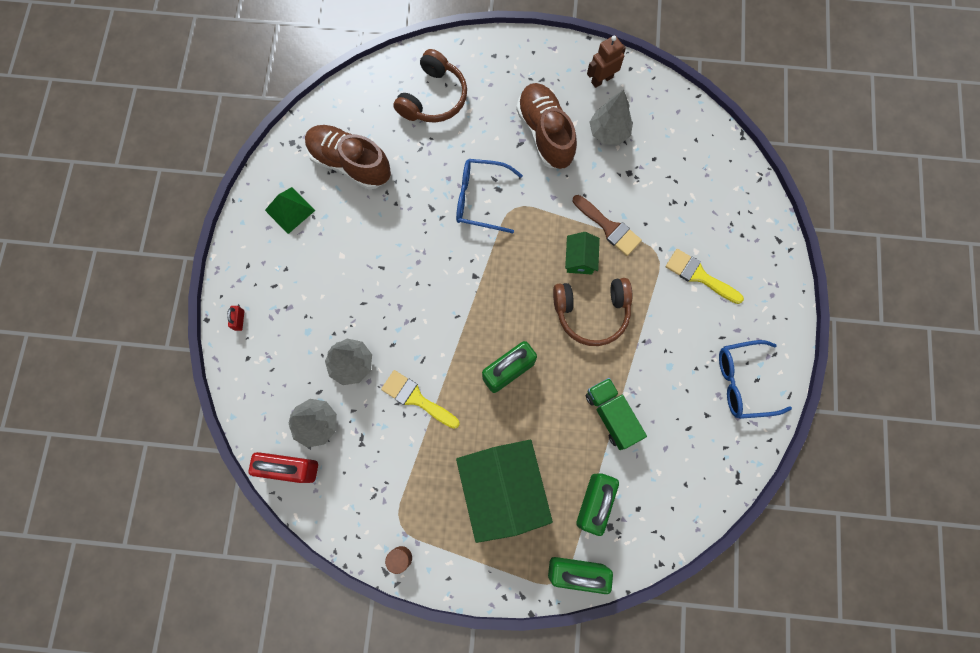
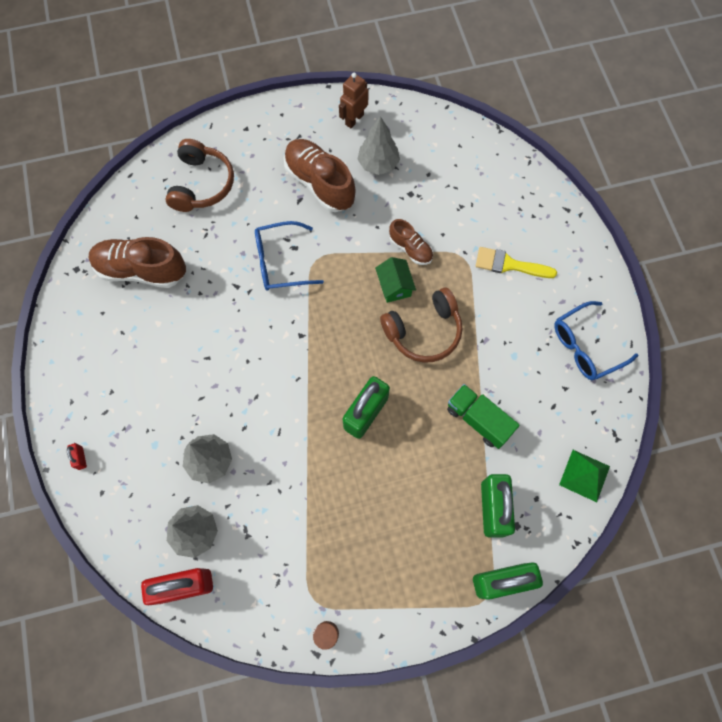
camera: 20 degrees left, 5 degrees down
(290, 210) = (96, 334): green pyramid -> green pyramid (584, 475)
(416, 398) = (286, 471): yellow brush -> none
(503, 489) = (402, 528): green house -> none
(609, 227) = (410, 249): brown brush -> brown shoe

